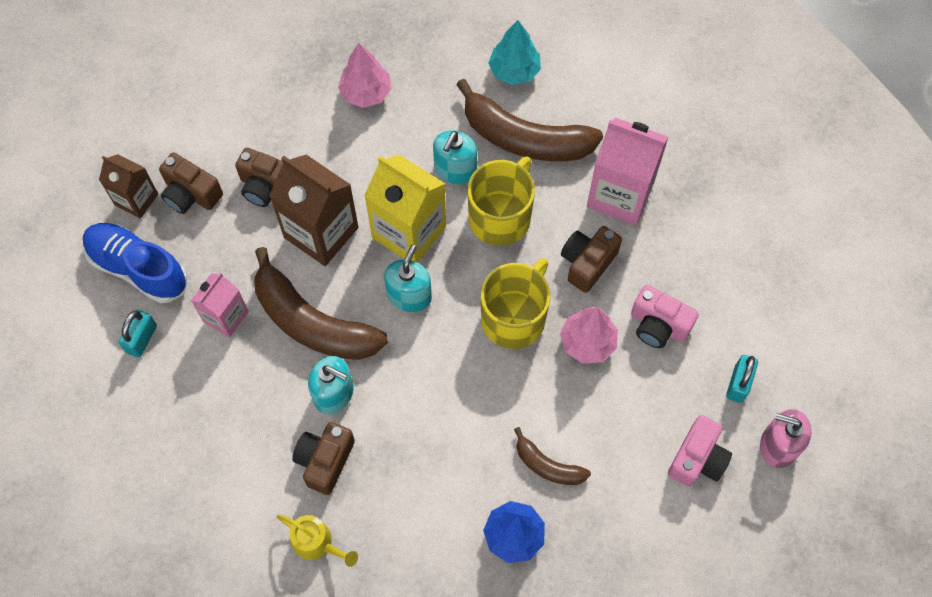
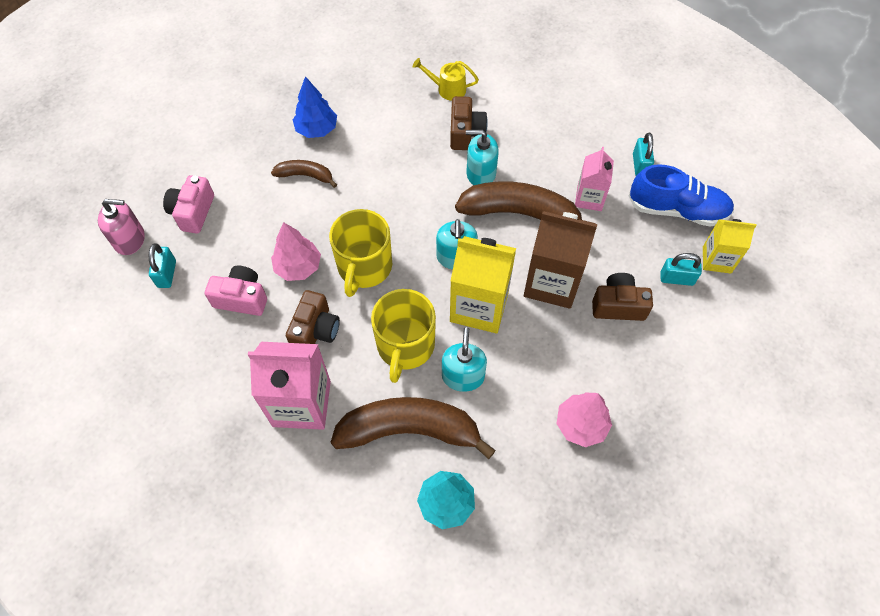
camera: 160 degrees right, 5 degrees down
(136, 199) = (716, 259): brown carton -> yellow carton
(191, 194) = (676, 278): brown camera -> turquoise padlock

